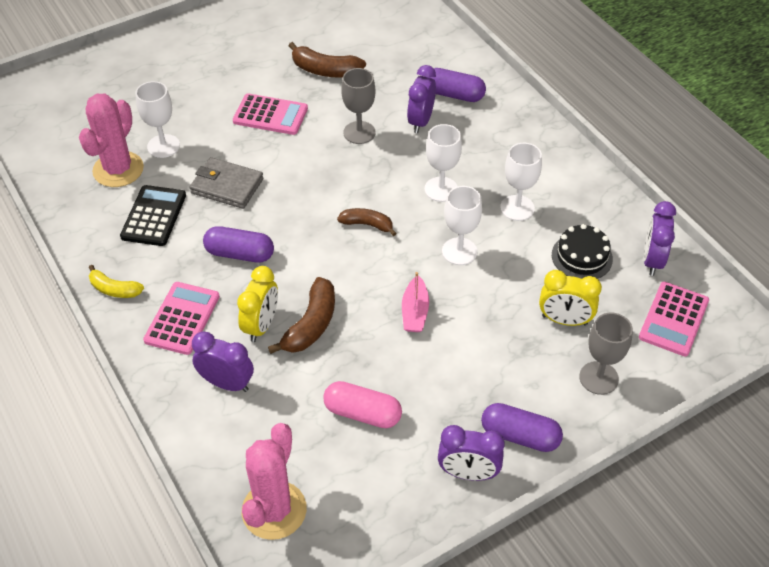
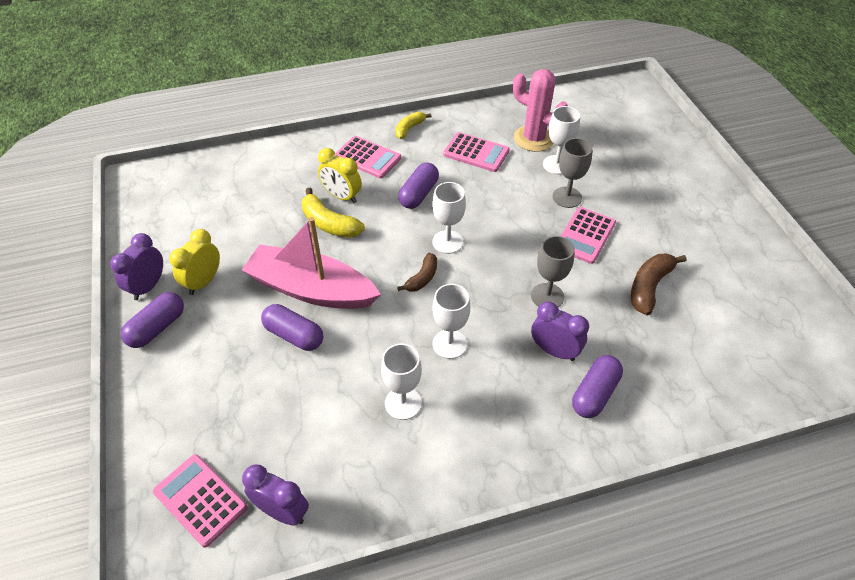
camera: 105 degrees right, 0 degrees up
(154, 216) = (476, 153): black calculator -> pink calculator
(227, 186) = (498, 196): grey wallet -> none
(227, 383) = (299, 173): purple clock -> none
(274, 510) = (189, 182): pink cactus -> none
(311, 325) = (329, 223): brown banana -> yellow banana
(362, 413) = (234, 238): pink capsule -> none
(415, 312) = (311, 289): pink boat -> pink boat, size x2.27
(459, 251) = (364, 338): white goblet -> white goblet (447, 242)
(478, 308) = (294, 335): none -> purple capsule
(564, 320) = (248, 398): yellow clock -> yellow clock (203, 282)
(582, 257) = (316, 441): black cake -> none
(598, 378) = (174, 404): grey goblet -> grey goblet (567, 197)

